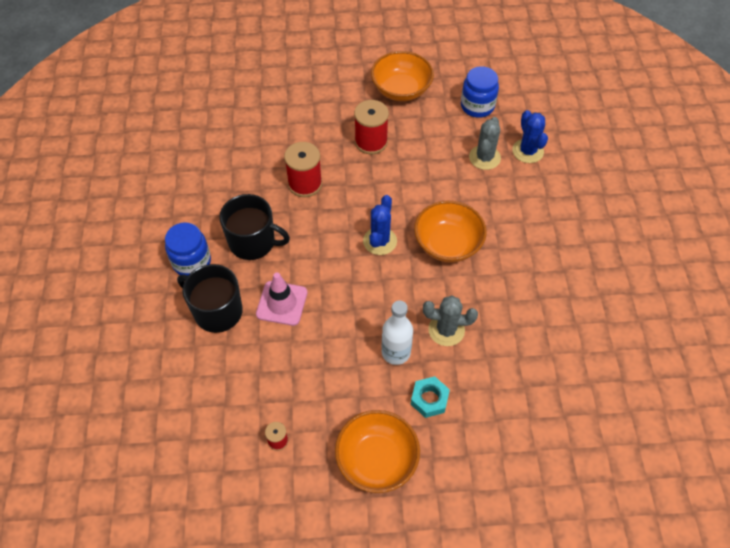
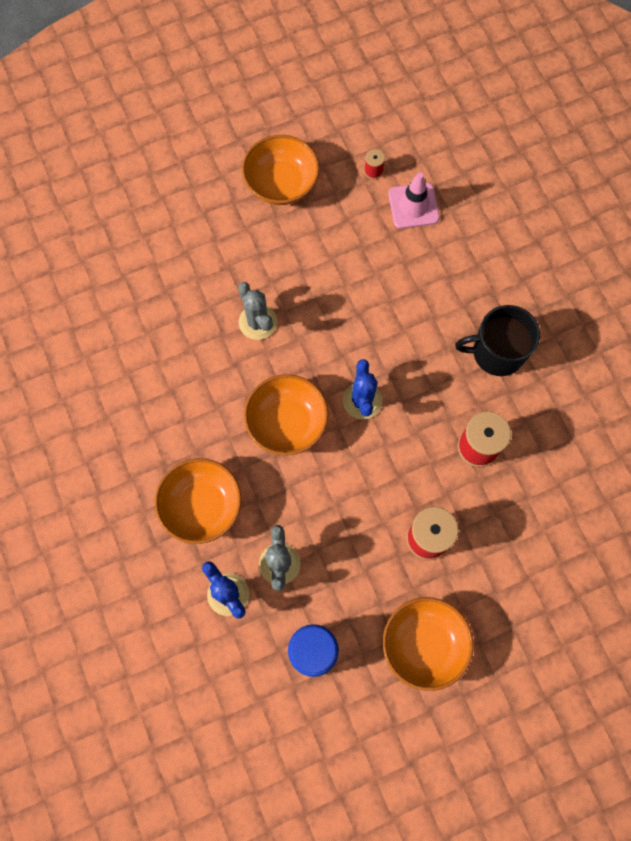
camera: 160 degrees right, 15 degrees up
(191, 262) = (547, 308): blue jar -> none
(217, 311) = (491, 265): black mug -> none
(282, 303) = (432, 295): pink traffic cone -> pink traffic cone (413, 206)
(396, 352) = (299, 283): white bottle -> none
(429, 399) = (252, 249): turquoise nut -> none
(446, 330) = (257, 322): grey cactus -> grey cactus turned 75 degrees clockwise
(533, 208) = (201, 506): none -> orange bowl

